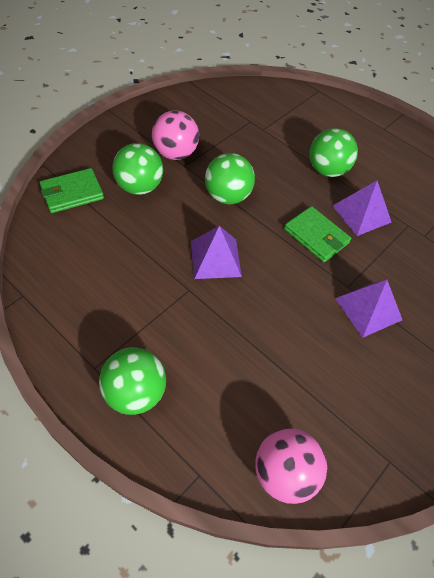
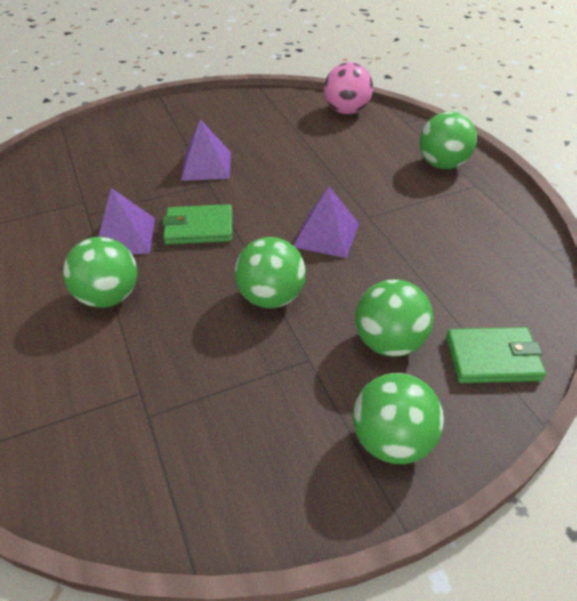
camera: 150 degrees left, 10 degrees down
(124, 139) = (392, 440): none -> green ball
(175, 153) = (313, 384): pink ball -> none
(316, 236) = (199, 228): green wallet -> green wallet turned 75 degrees counterclockwise

